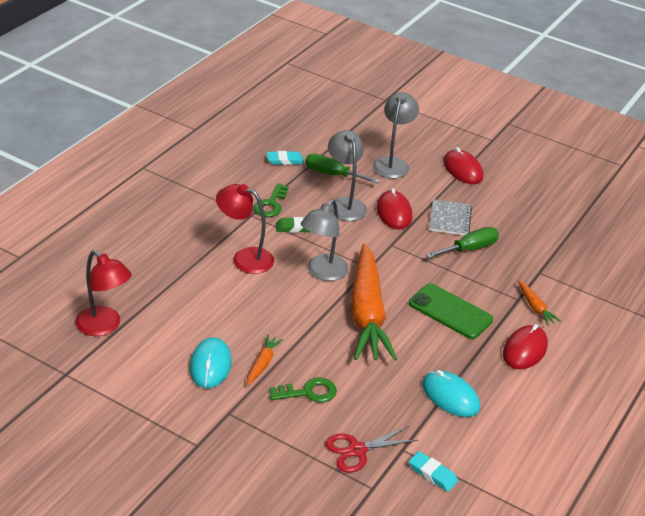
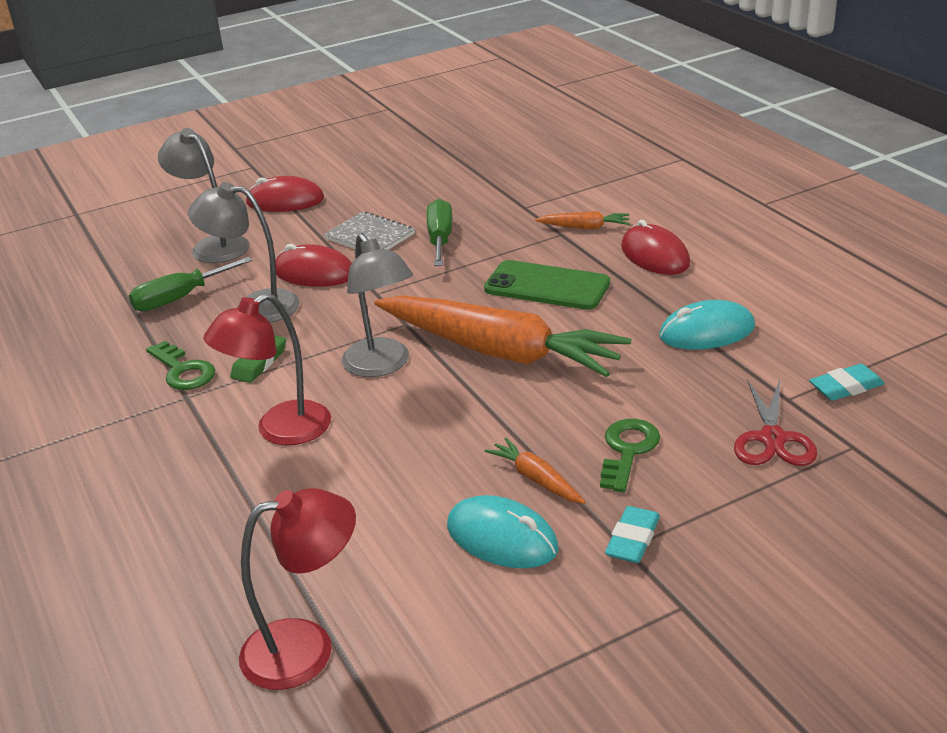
camera: 55 degrees left, 5 degrees down
(285, 160) = (99, 330): turquoise eraser -> turquoise eraser (632, 539)
(450, 311) = (547, 286): green phone -> green phone turned 45 degrees clockwise

